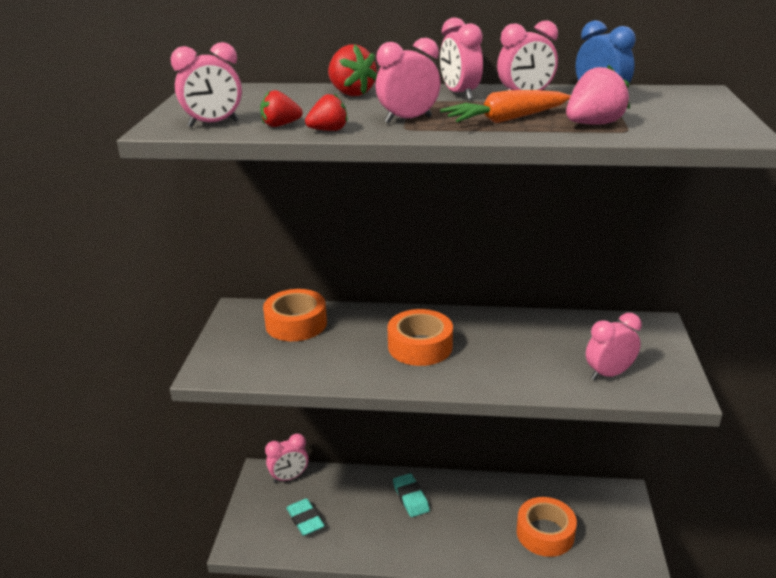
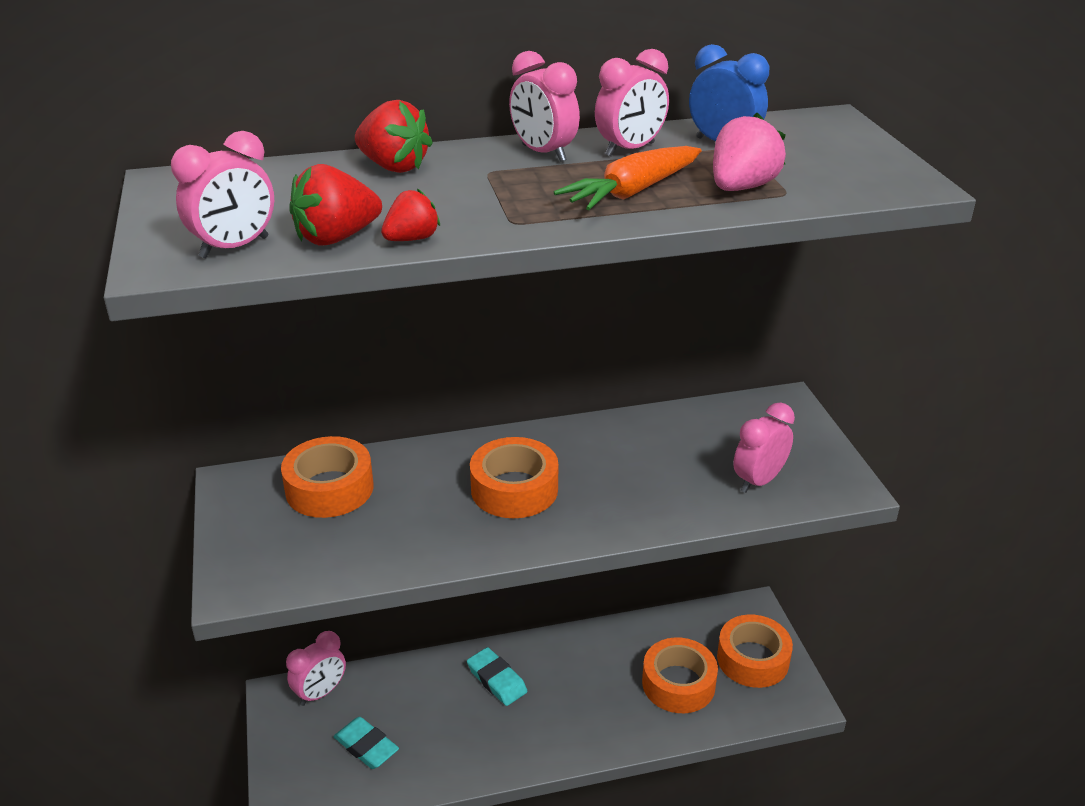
camera: 20 degrees left, 5 degrees up
(280, 125) = (336, 238): red strawberry -> red strawberry, size x1.55
(408, 120) = (506, 207): pink clock -> none
(611, 530) = (752, 659): none -> orange tape

